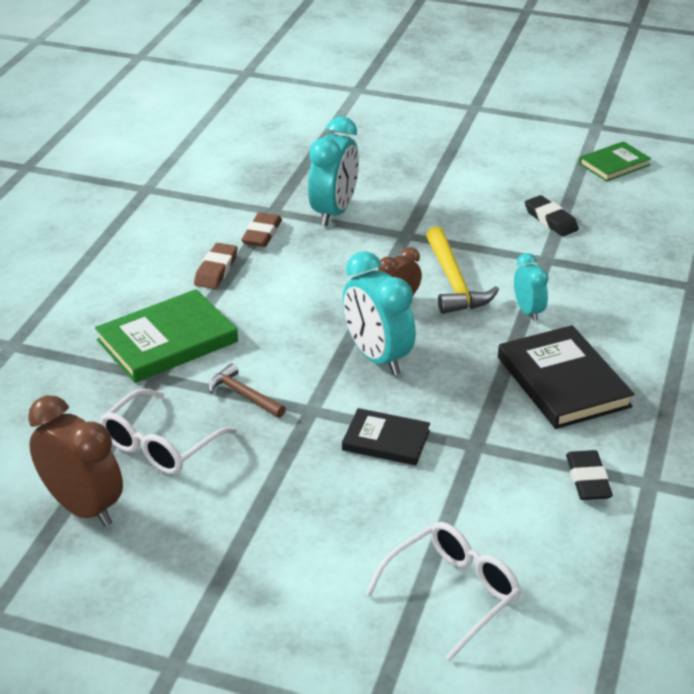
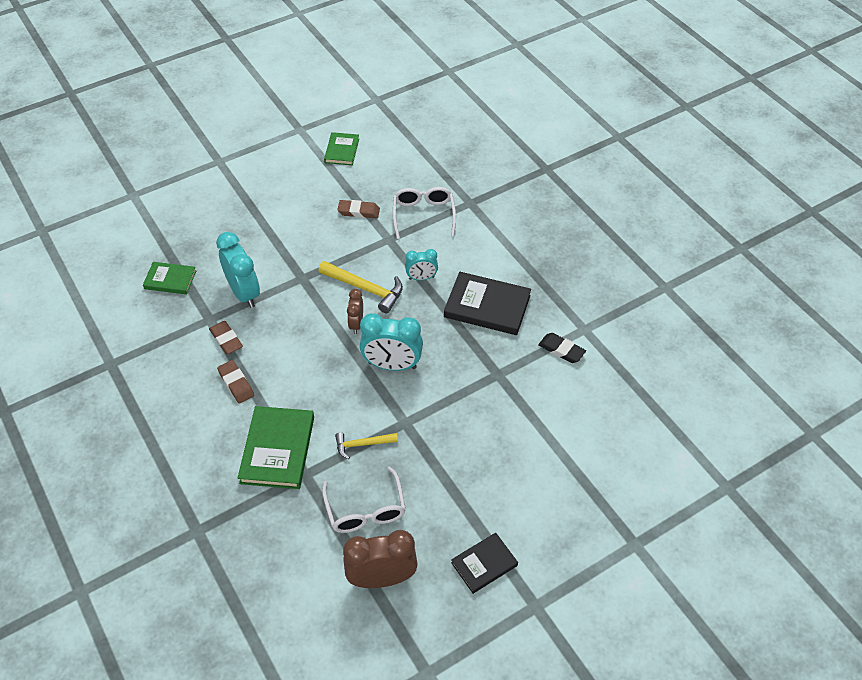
camera: 50 degrees left, 15 degrees up
(243, 395) = (362, 444): brown hammer -> yellow hammer
(288, 164) = (170, 280): none -> green book
(386, 440) = (459, 407): black book -> black book (484, 564)
(453, 593) = (586, 456): white glasses -> white glasses (423, 215)
(528, 311) = (421, 278): turquoise clock -> turquoise clock turned 150 degrees clockwise
(550, 220) = (358, 212): black eraser -> brown eraser

